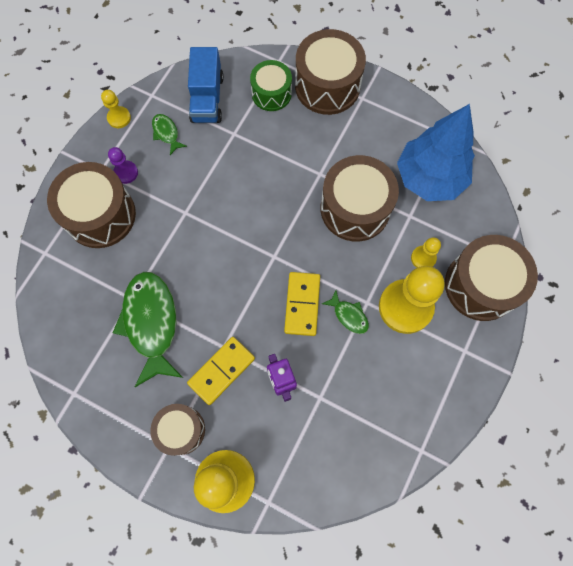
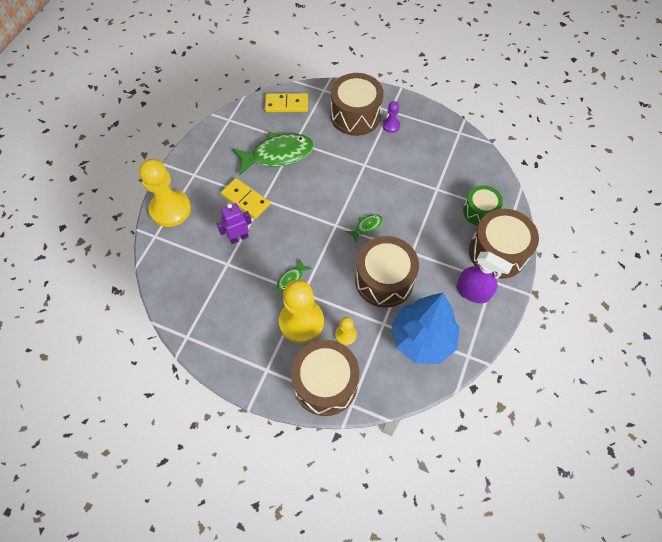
camera: 85 degrees right, 10 degrees down
(119, 118) = (435, 115): yellow pawn -> none
(166, 133) = (428, 145): green fish -> green fish (366, 227)
(181, 430) = (204, 180): brown drum -> none
(207, 98) = (464, 168): blue truck -> none
(302, 304) = (298, 247): yellow domino -> yellow domino (286, 104)
(375, 119) = (473, 292): none -> purple spray bottle

